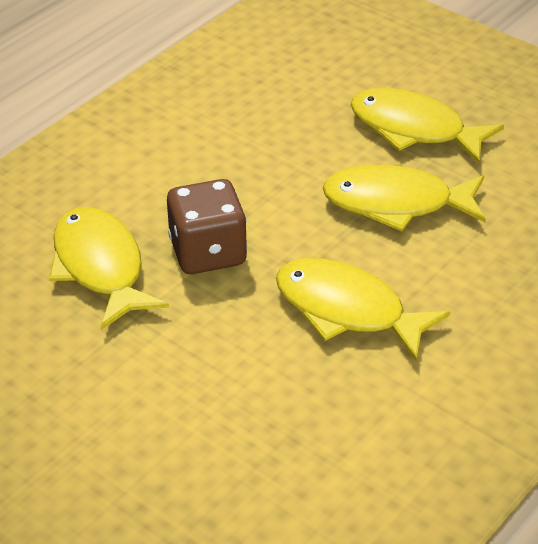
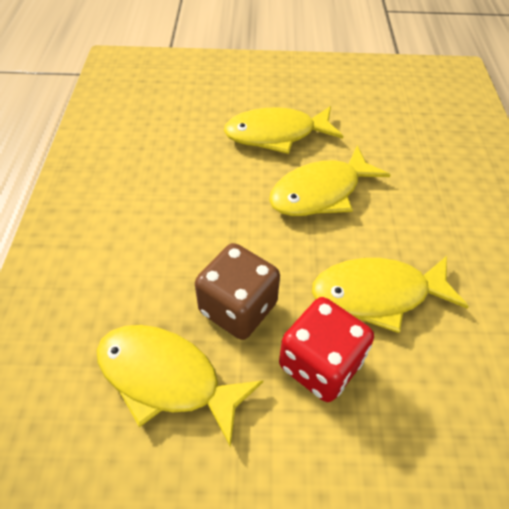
camera: 40 degrees left, 10 degrees up
(233, 327) = (320, 364): none -> red dice

